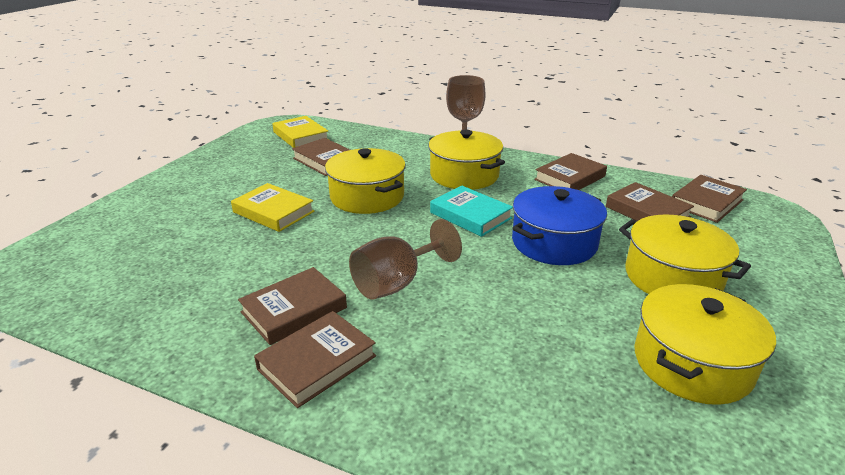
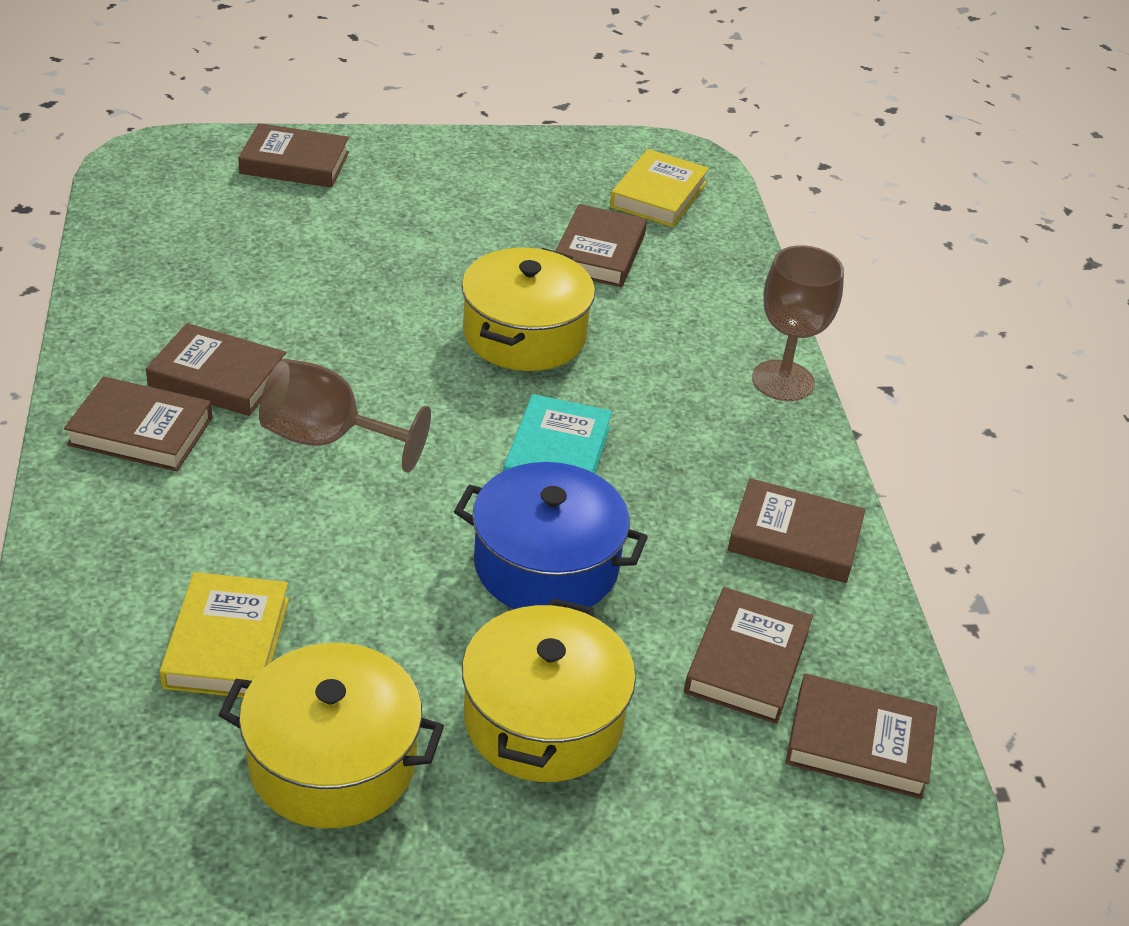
camera: 55 degrees right, 10 degrees up
(117, 221) = (294, 163): none -> brown book
(273, 212) = (413, 269): yellow book -> yellow book (227, 643)
(464, 175) = (686, 410): yellow pot -> none

